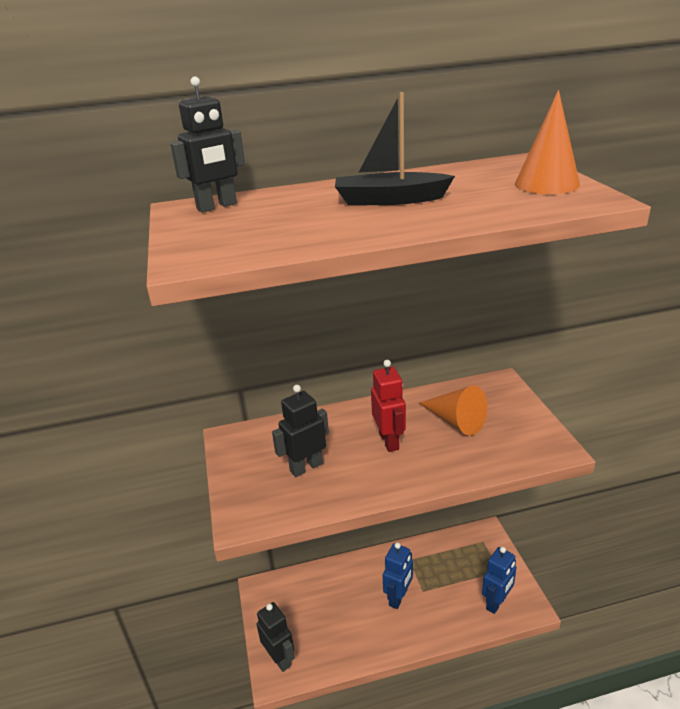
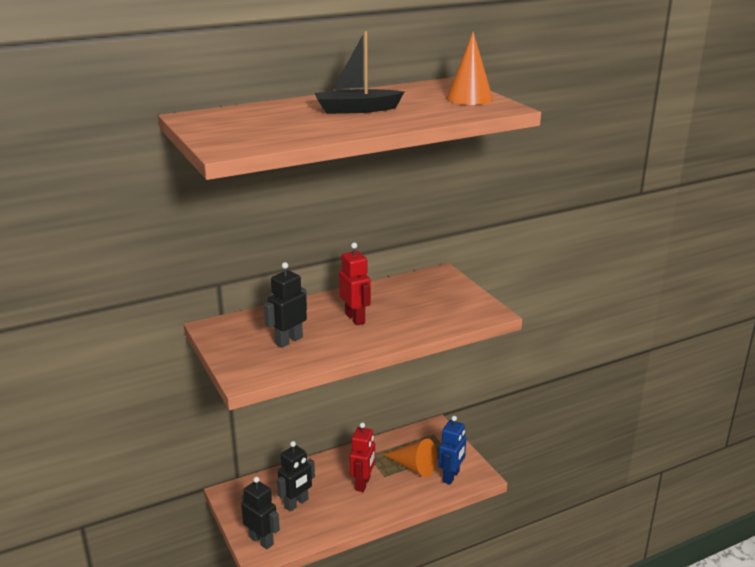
camera: 15 degrees left, 5 degrees down
(217, 206) = (220, 116): black robot -> black robot (296, 503)
(398, 597) = (363, 483): blue robot -> red robot
(455, 421) = (408, 301): orange cone -> orange cone (413, 467)

